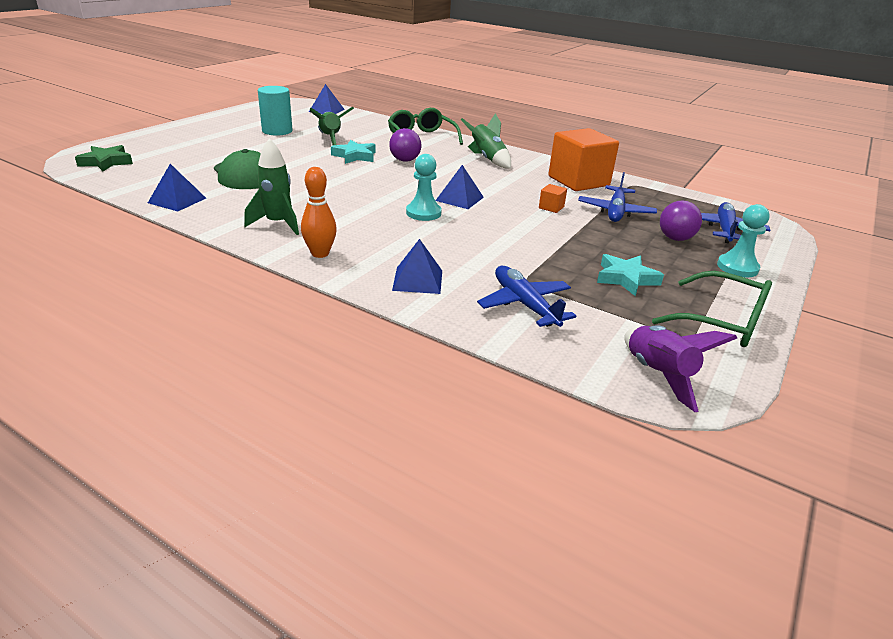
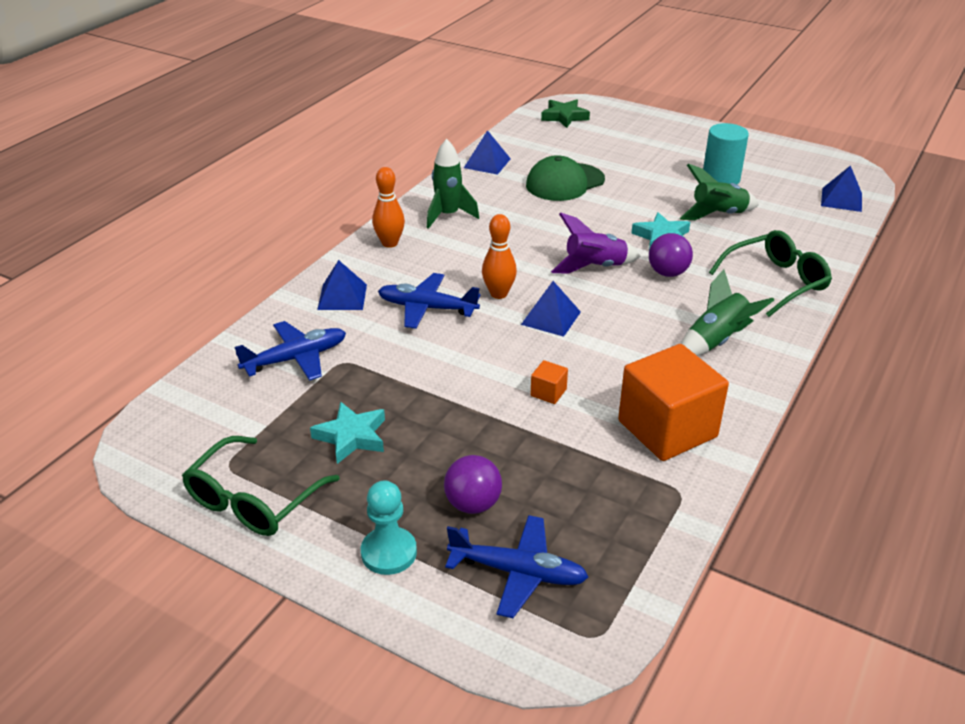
camera: 90 degrees right, 5 degrees up
(423, 213) = (498, 294): turquoise pawn -> orange bowling pin
(615, 211) = (555, 455): blue plane -> blue plane (427, 308)
(658, 375) = (169, 431): purple rocket -> purple rocket (594, 267)

